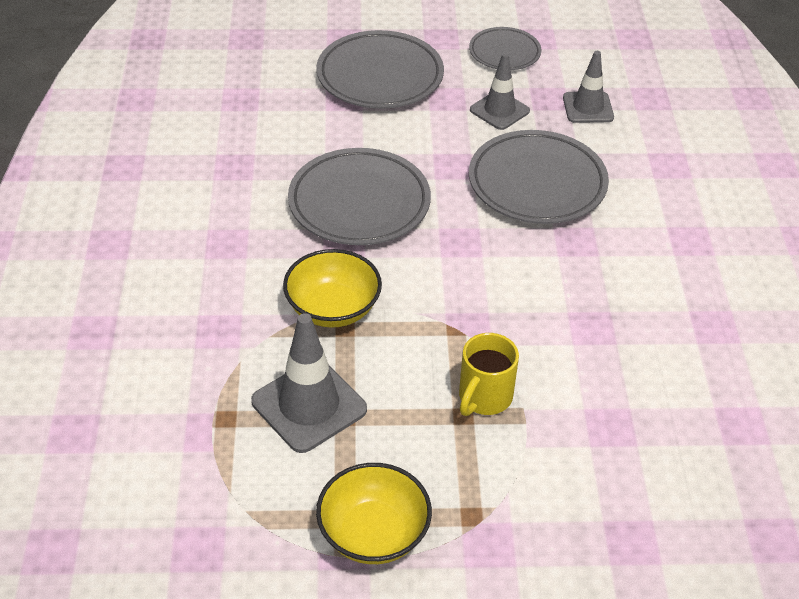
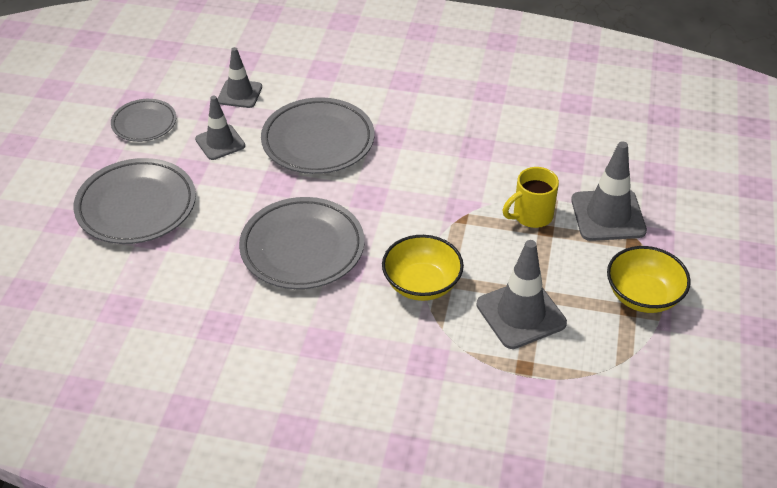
camera: 75 degrees left, 0 degrees up
(484, 397) = (531, 216): yellow mug -> yellow mug turned 105 degrees clockwise
(516, 482) = (608, 215): none -> grey traffic cone

